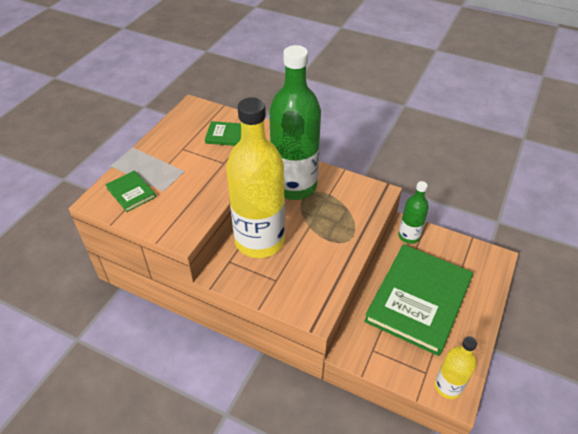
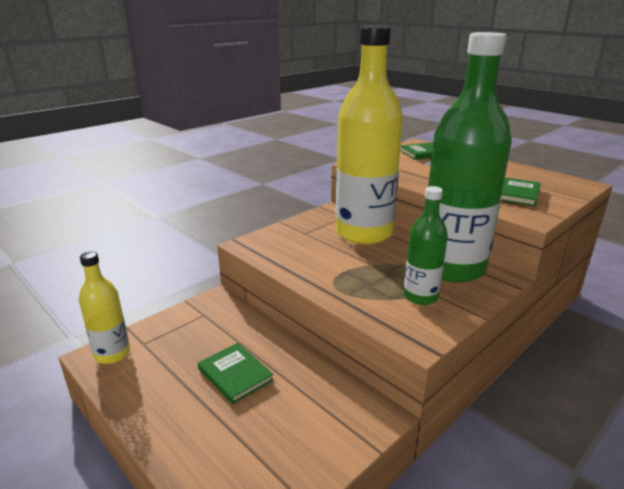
camera: 110 degrees right, 20 degrees down
(409, 236) = (355, 410): green bottle -> green bottle (420, 296)
(418, 300) = (235, 374): green book -> green book, size x0.42

